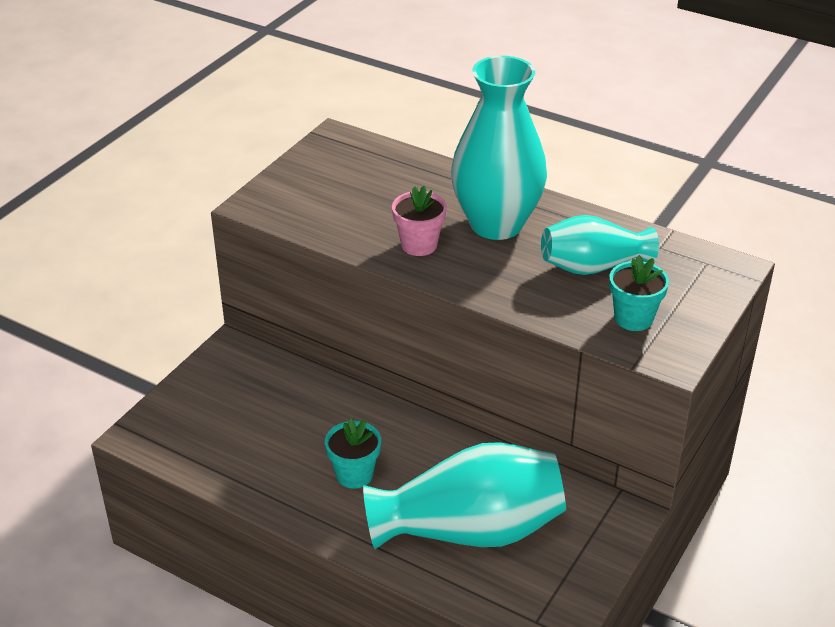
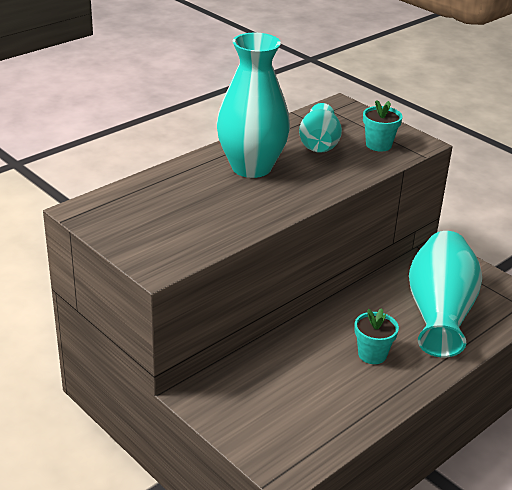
camera: 75 degrees left, 5 degrees down
(419, 245) = (260, 202): pink flower pot -> none

